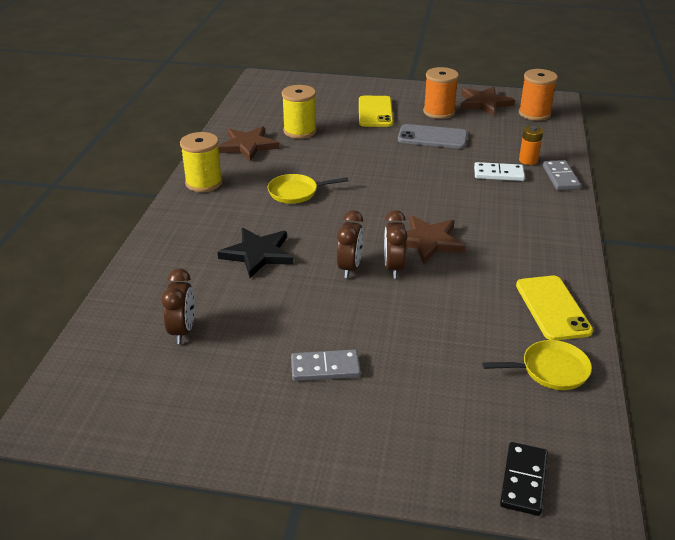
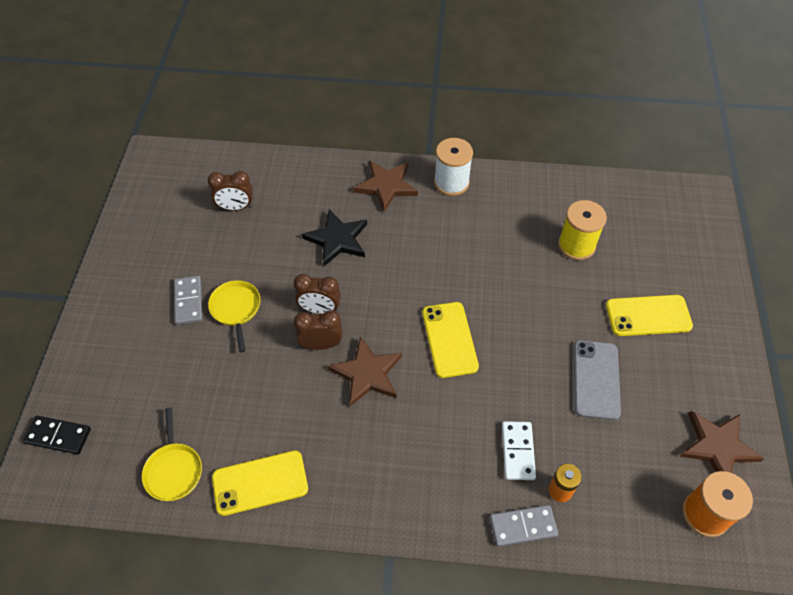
camera: 85 degrees right, 20 degrees up
(204, 183) = (451, 183): yellow spool -> white spool
(248, 146) = (531, 205): brown star -> brown star (386, 186)
(296, 192) = (445, 256): yellow pan -> yellow pan (236, 309)
(392, 196) = (449, 339): none -> yellow phone
(439, 112) = (671, 388): orange spool -> none

